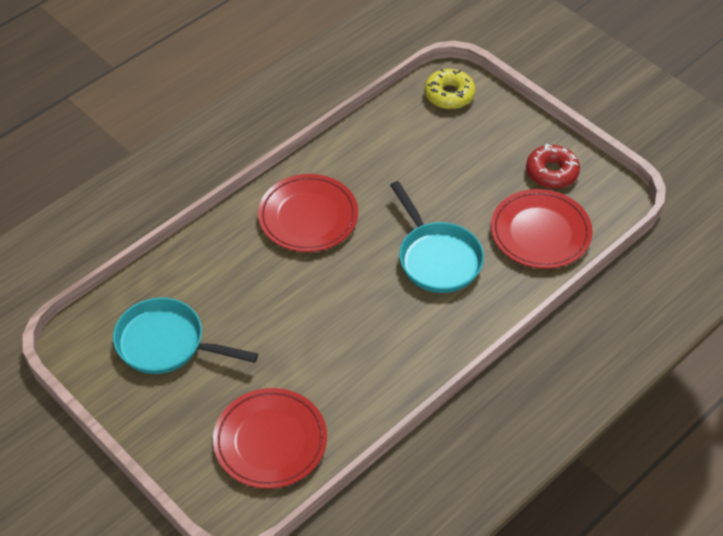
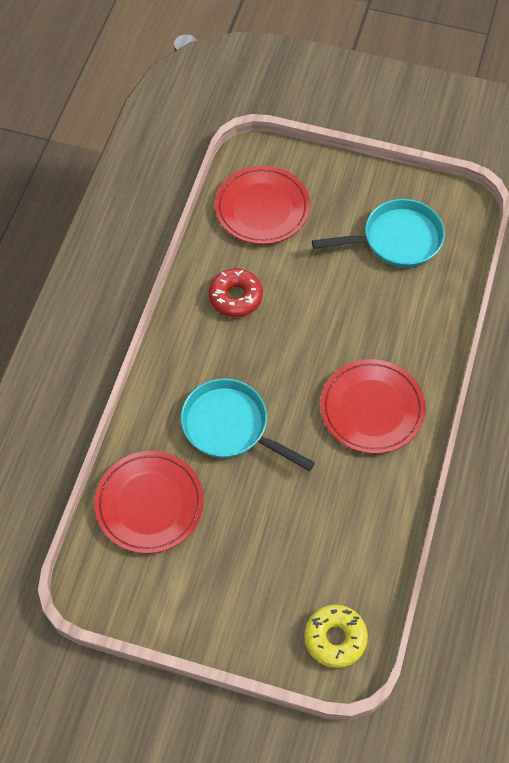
camera: 150 degrees right, 10 degrees up
(552, 172) = (173, 587): red donut -> red donut (235, 297)

